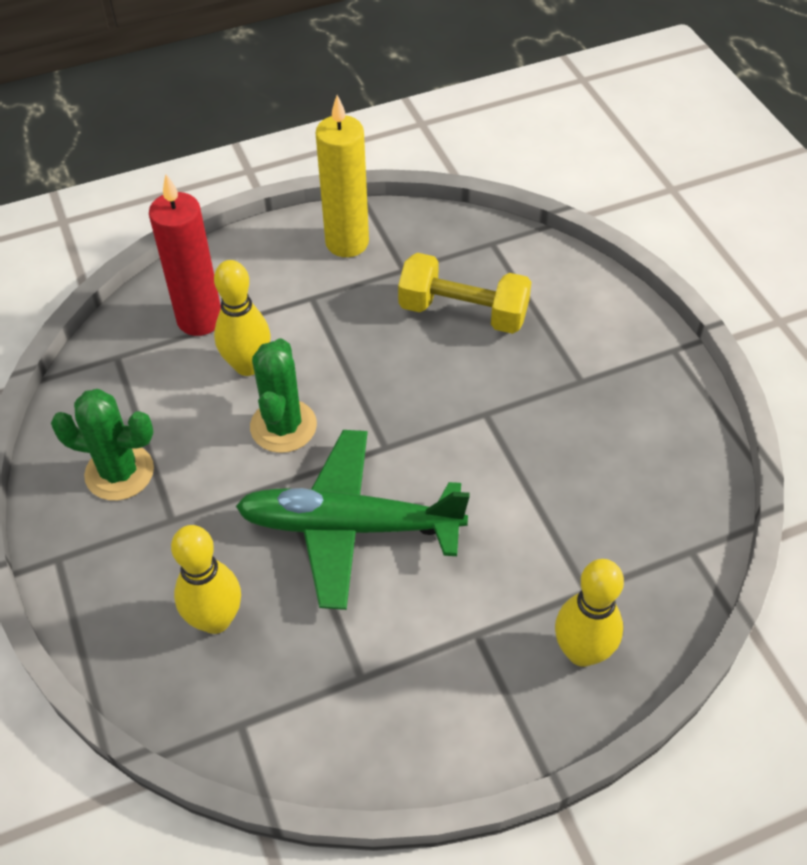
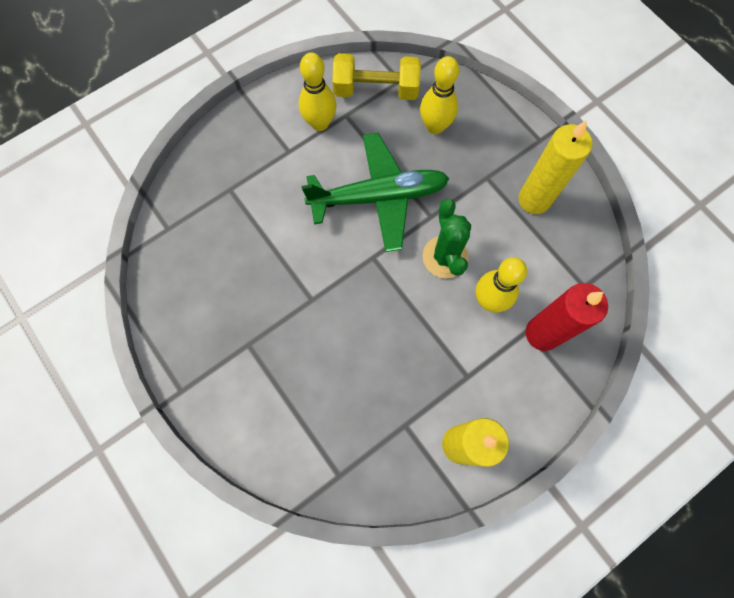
camera: 165 degrees right, 20 degrees up
(119, 472) = (534, 200): green cactus -> yellow candle
(463, 312) = (347, 389): yellow dumbbell -> yellow dumbbell (376, 90)
(582, 652) = (229, 154): yellow bowling pin -> yellow bowling pin (320, 123)

